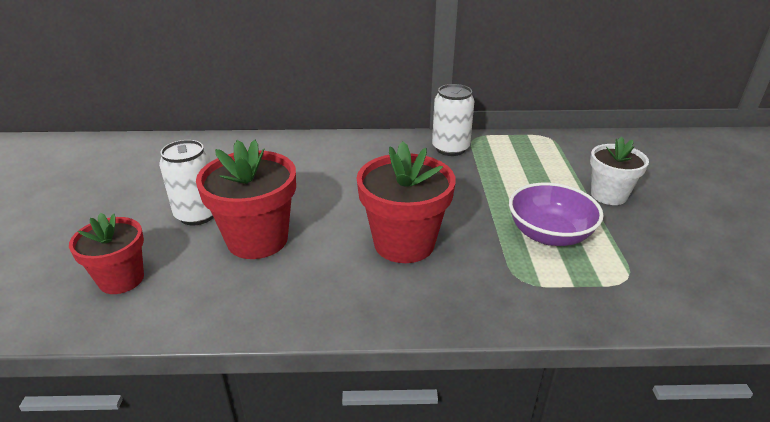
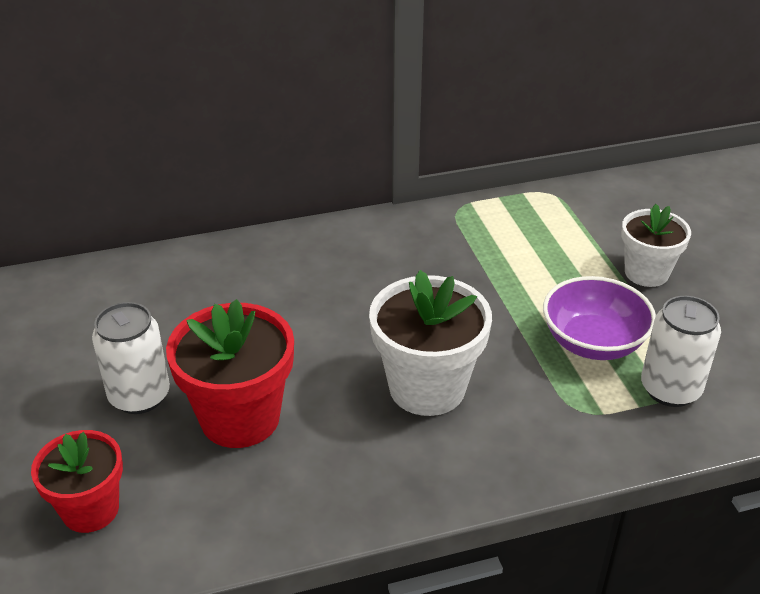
camera: 15 degrees left, 5 degrees up
(404, 243) = (427, 387): red flower pot -> white flower pot
(450, 148) = (432, 232): white can -> white can (670, 389)

